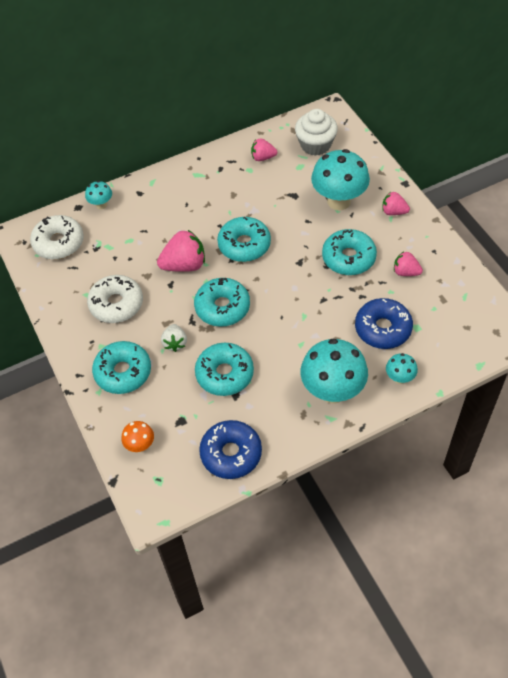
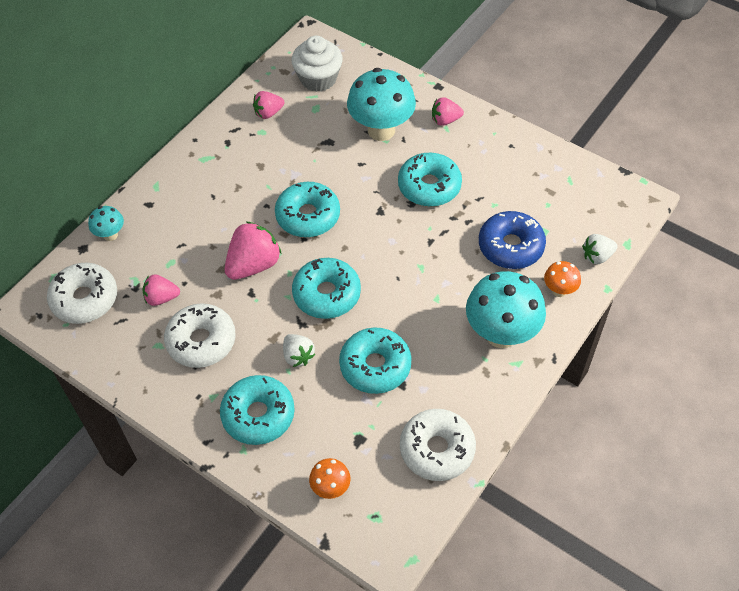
camera: 30 degrees left, 0 degrees up
(231, 453) = (437, 449): blue donut -> white donut
(399, 378) = (559, 290): turquoise mushroom -> orange mushroom
(405, 272) = (497, 178): pink strawberry -> pink strawberry (161, 298)
(448, 365) = (597, 256): none -> white strawberry

